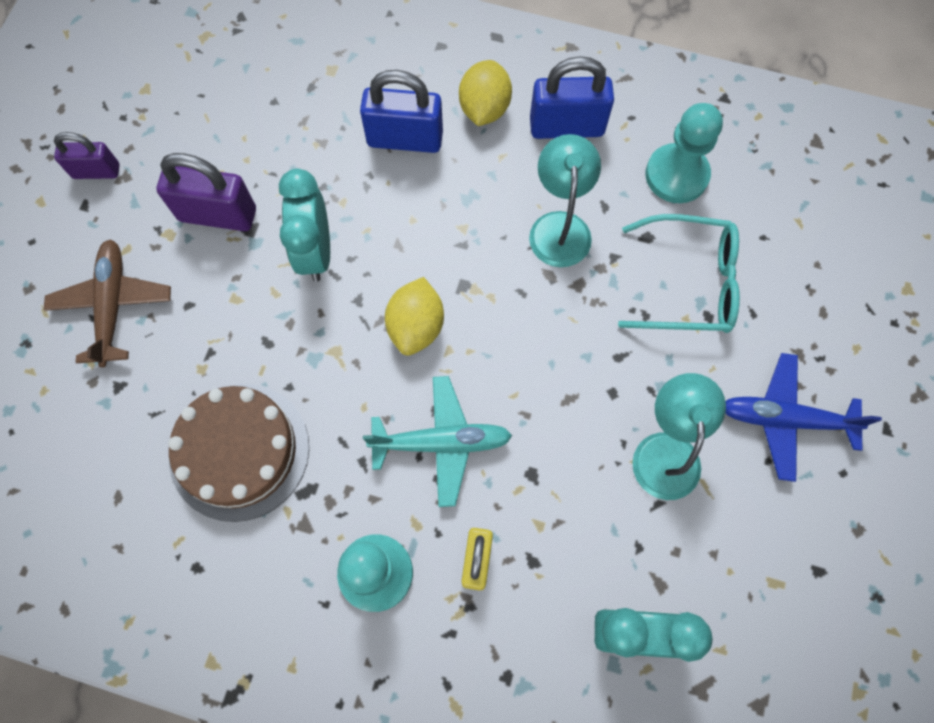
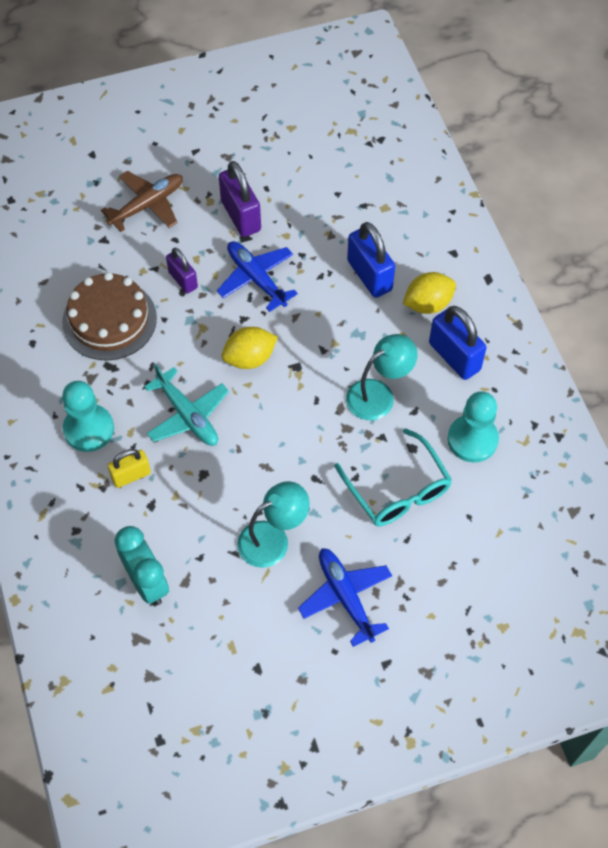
camera: 55 degrees right, 10 degrees down
(96, 171) = (220, 142): purple padlock -> purple padlock (183, 280)
(316, 252) = (256, 278): turquoise clock -> blue plane

